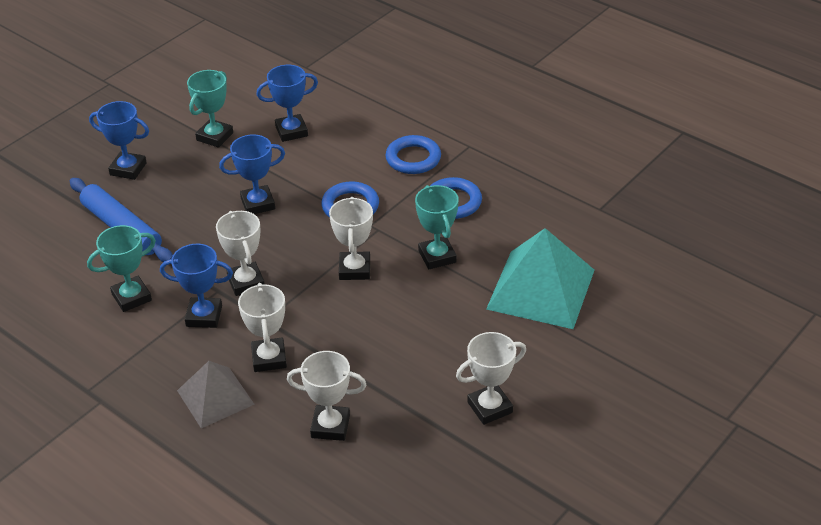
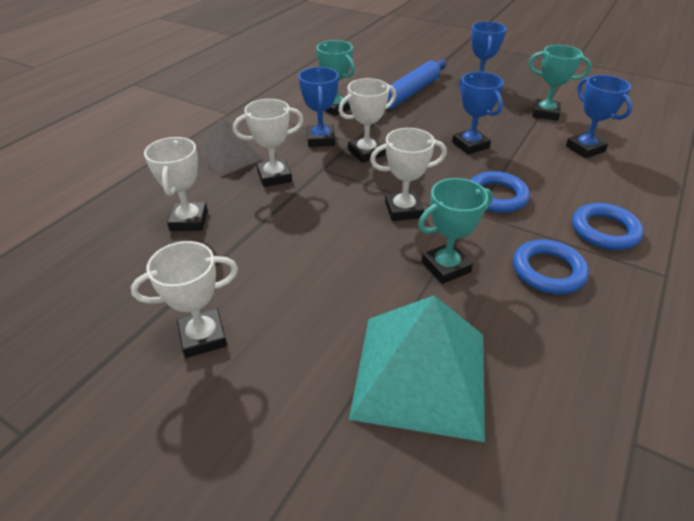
camera: 80 degrees right, 0 degrees up
(490, 407) = (203, 337): white trophy -> white trophy turned 75 degrees counterclockwise

